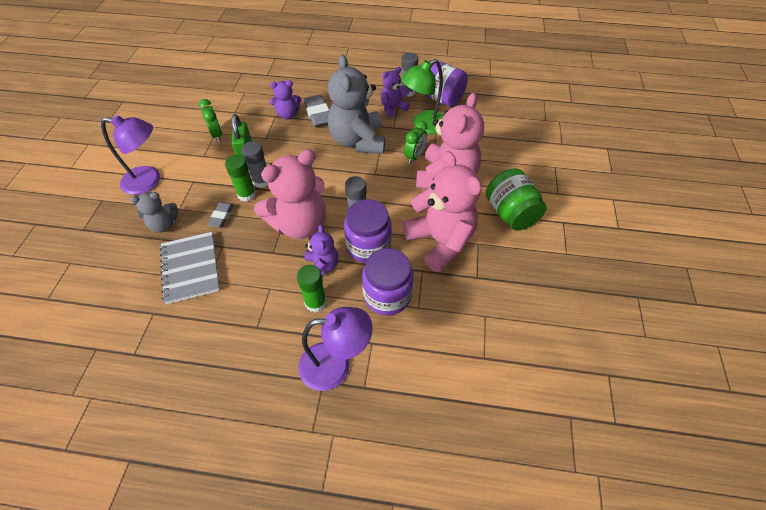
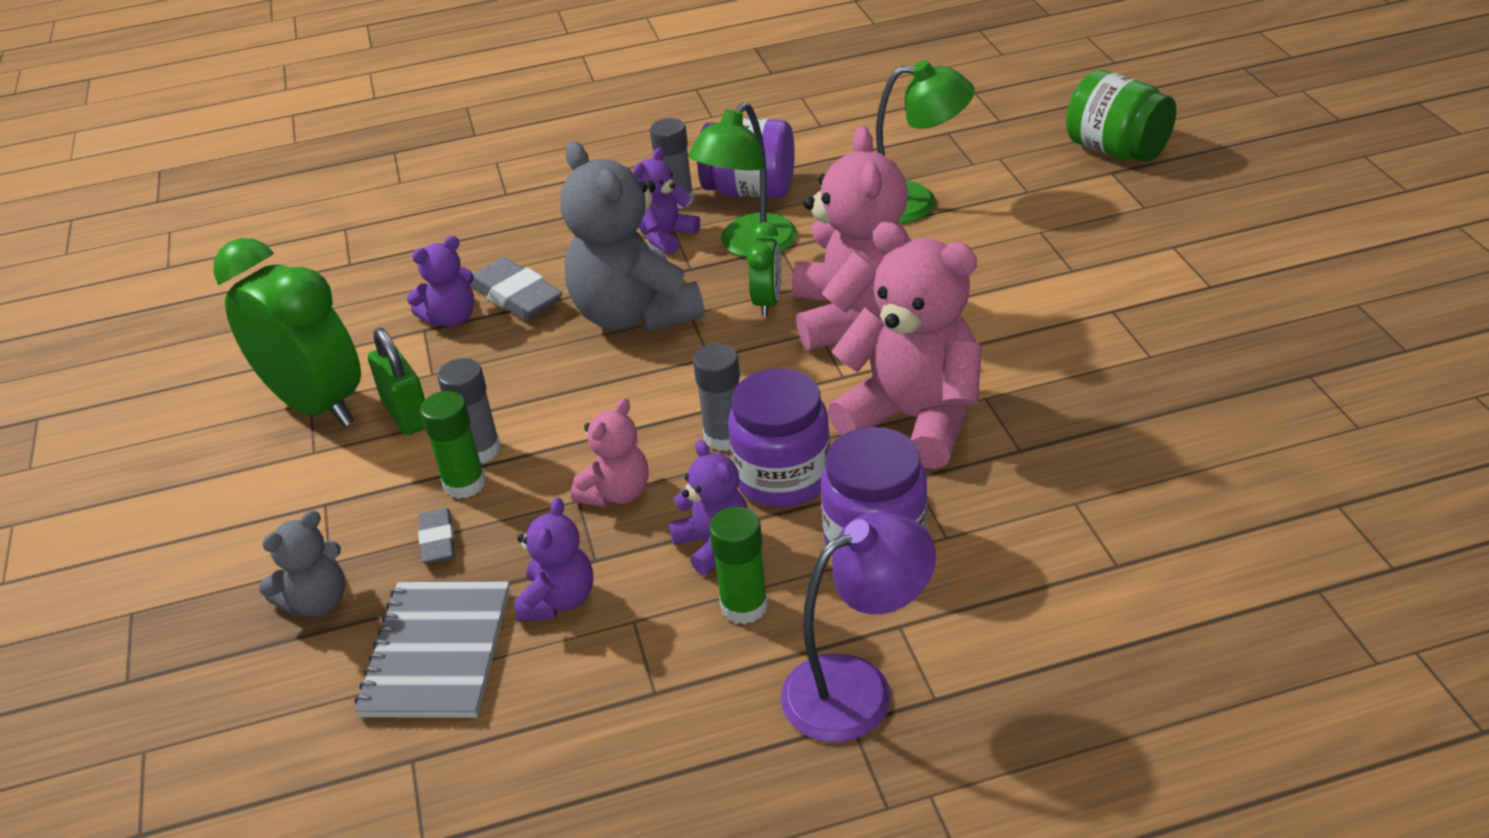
camera: 20 degrees left, 15 degrees down
(149, 181) = (221, 539): purple lamp -> none
(190, 268) = (437, 652): grey notebook -> grey notebook turned 45 degrees clockwise
(217, 135) = (316, 405): green clock -> green clock, size x2.12
(248, 265) = (558, 600): none -> purple teddy bear
(299, 224) = (616, 493): pink teddy bear -> pink teddy bear, size x0.51
(507, 130) = (915, 202): none -> green lamp
(510, 213) = (1010, 330): green jar -> green jar (1116, 150)

